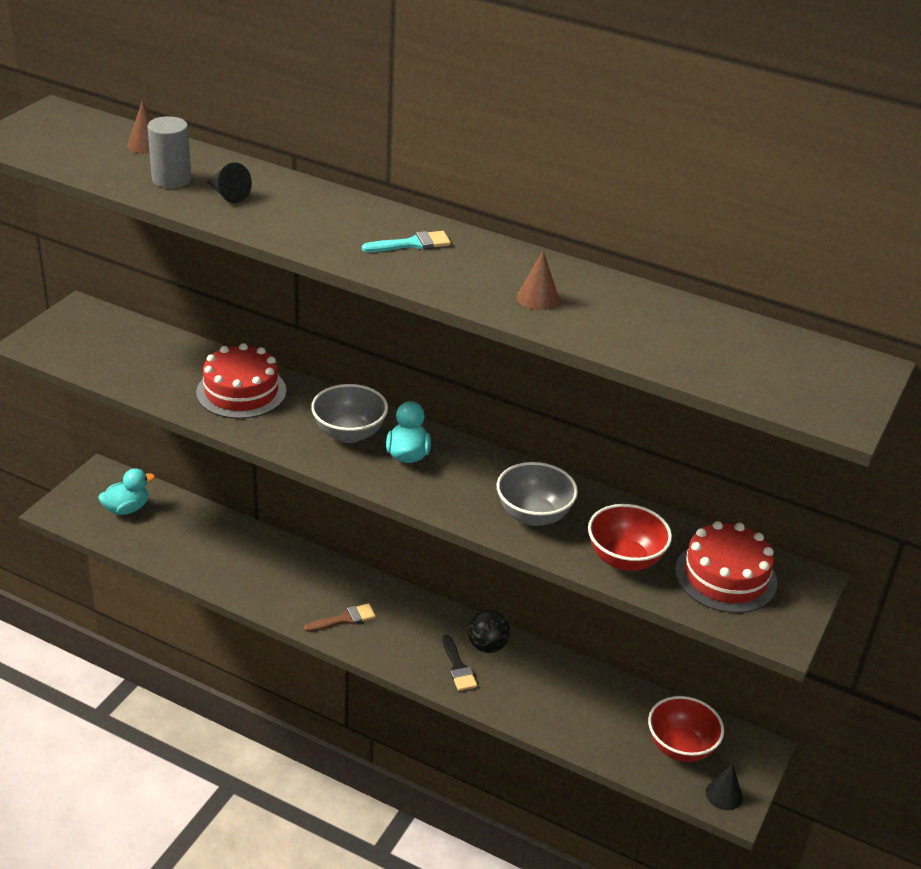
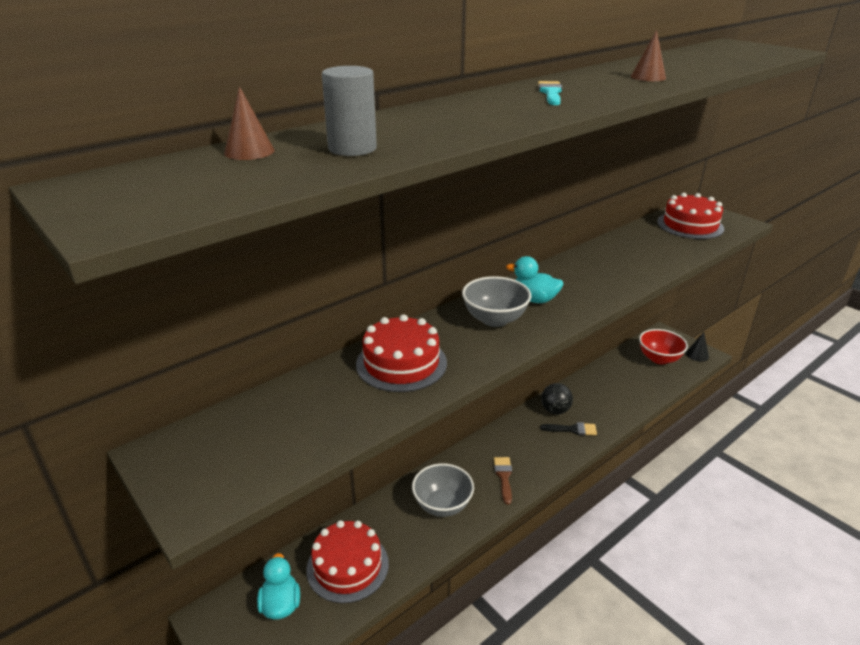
camera: 65 degrees left, 5 degrees down
(180, 535) = (347, 566): none -> red cake
(228, 194) = (410, 132): black cone -> none
(533, 515) = (621, 267): grey bowl -> grey bowl (442, 505)
(625, 559) = (672, 249): red bowl -> none

